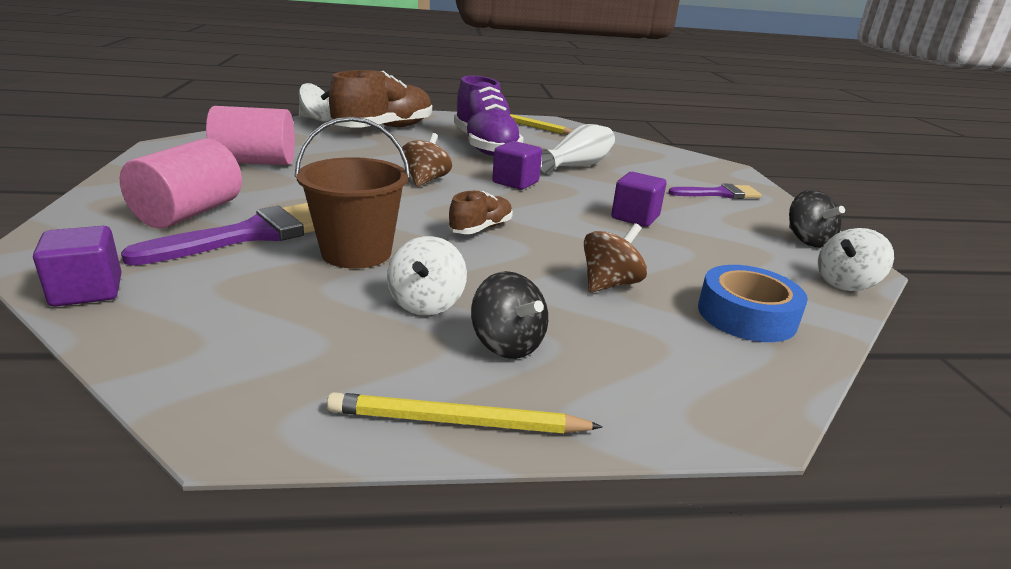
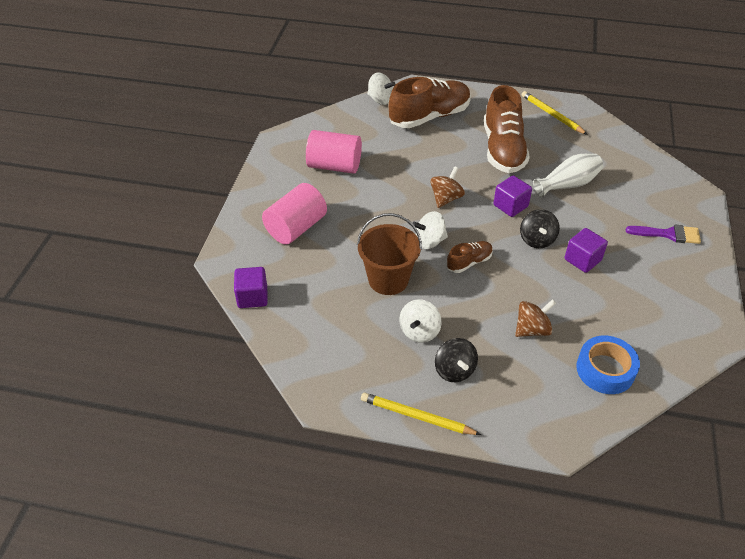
camera: 20 degrees right, 20 degrees up
(254, 234) = (332, 254): purple brush -> none
(485, 146) = (503, 149): purple shoe -> brown shoe
(807, 240) = (701, 301): black spinning top -> black spinning top (537, 240)
(845, 283) = (695, 351): white spinning top -> white spinning top (429, 241)

